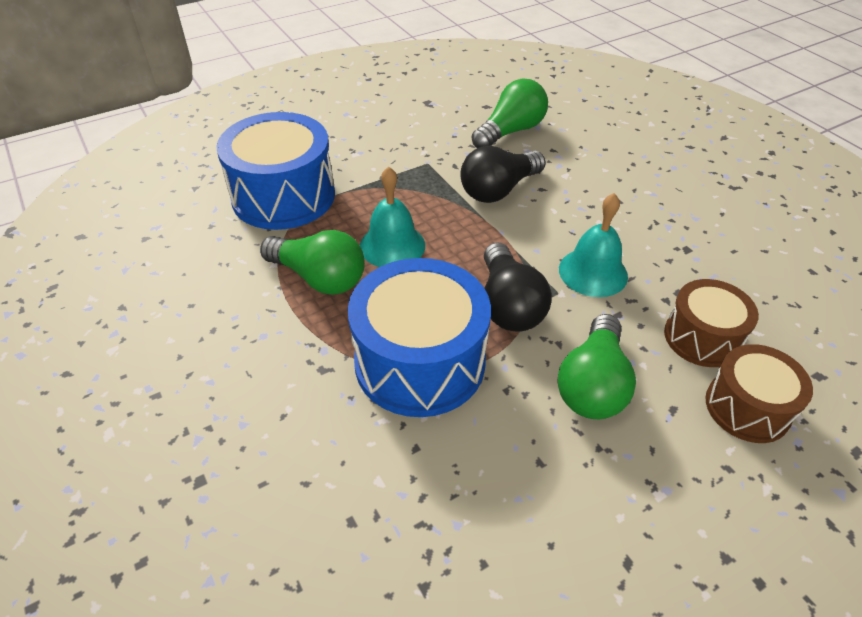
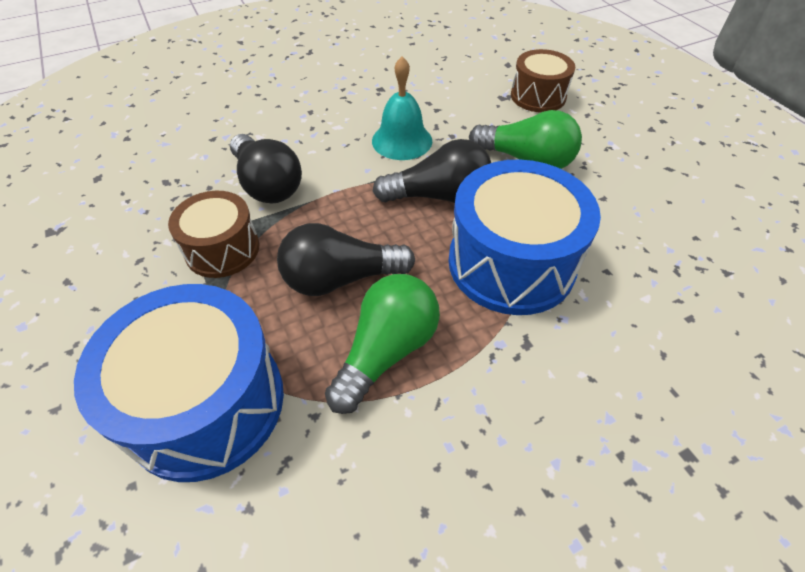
camera: 85 degrees left, 5 degrees up
(392, 245) = (340, 278): turquoise bell -> black light bulb
(510, 131) = (163, 164): green light bulb -> none
(702, 337) = (476, 101): brown drum -> brown drum (222, 249)

